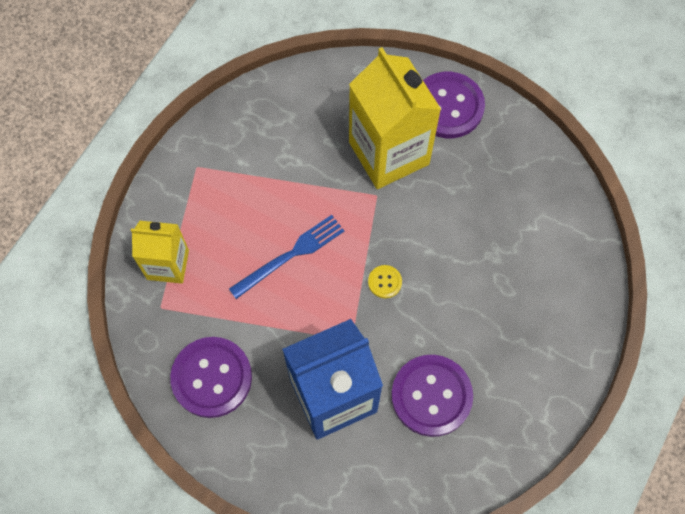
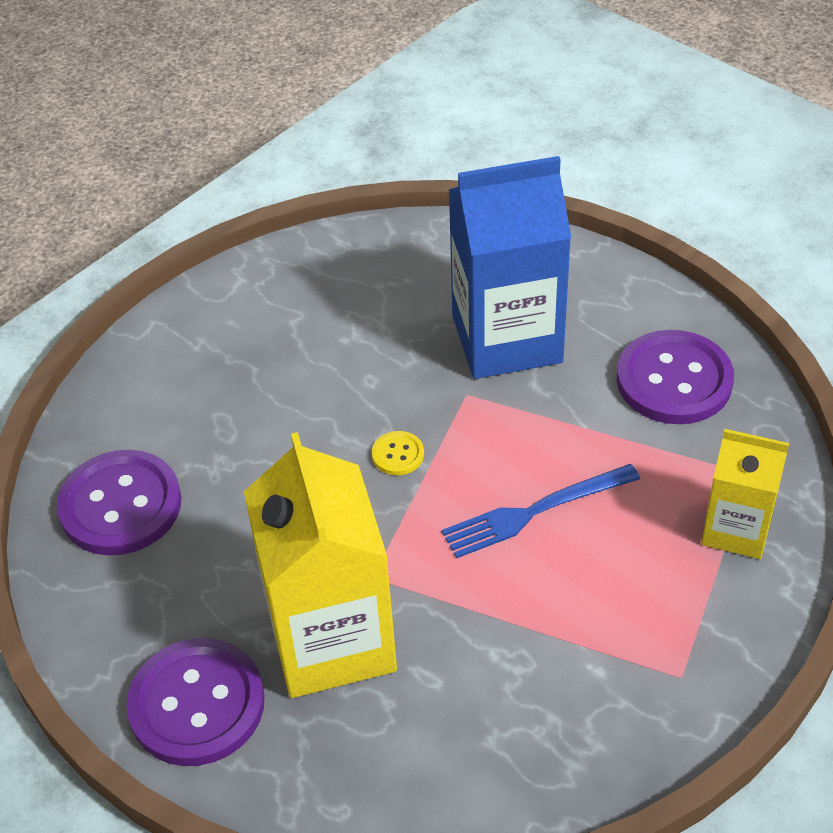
camera: 165 degrees left, 20 degrees down
(431, 396) = (375, 321): purple button -> purple button (120, 505)

